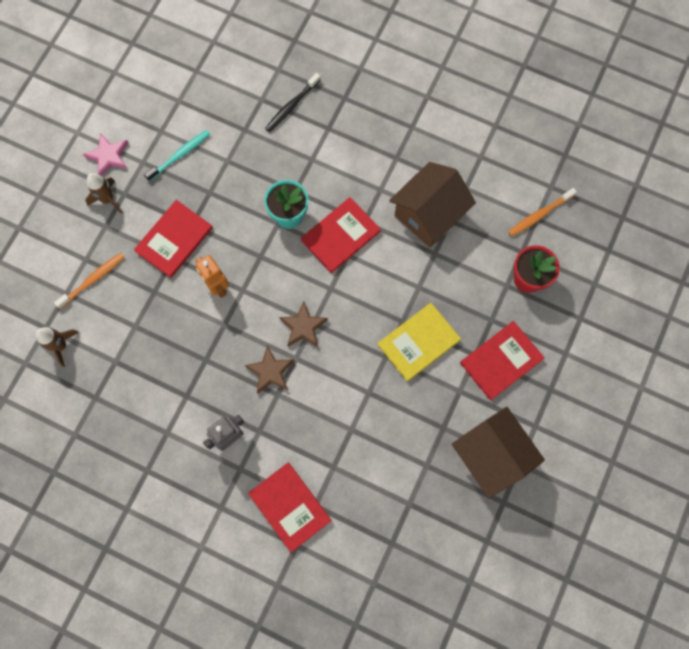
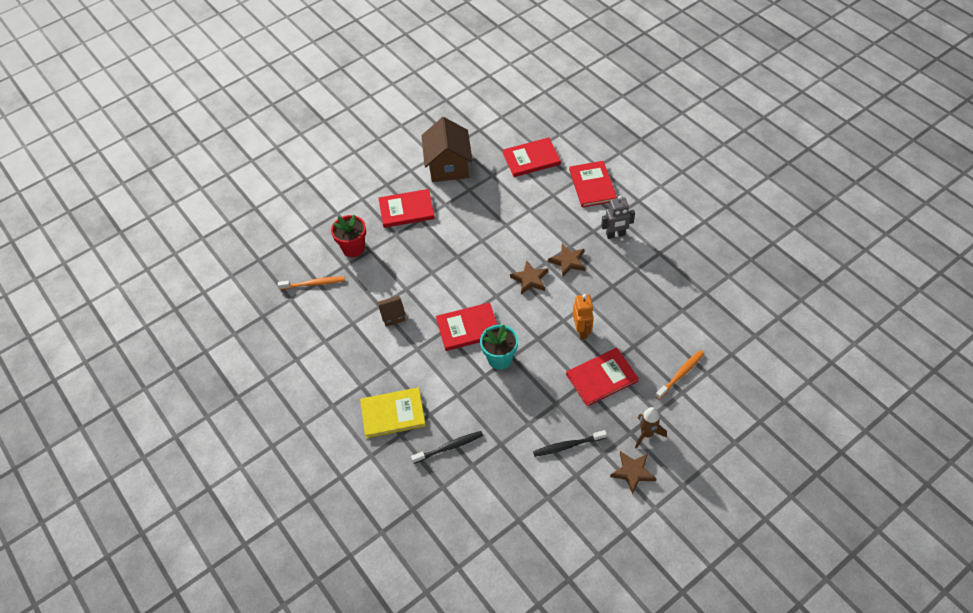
camera: 150 degrees left, 20 degrees down
(61, 346) = (722, 336): brown rocket -> none
(93, 279) = (681, 374): orange toothbrush -> orange toothbrush turned 150 degrees clockwise
(108, 156) = (632, 472): pink star -> brown star
(180, 155) = (567, 446): turquoise toothbrush -> black toothbrush
(390, 518) = (531, 159): none -> red book
(418, 342) = (454, 240): yellow book -> yellow book (393, 414)
(429, 215) = (392, 316): brown house -> brown house, size x0.47

